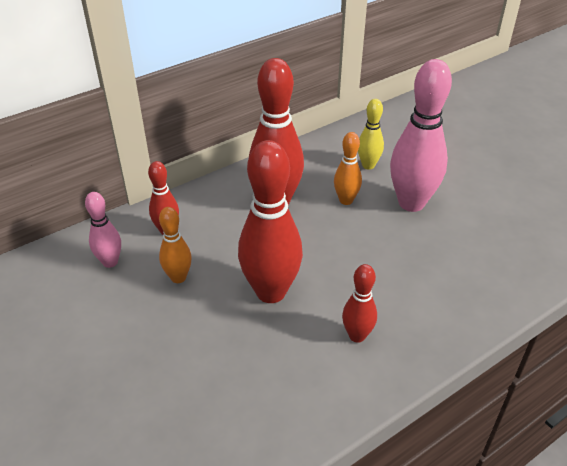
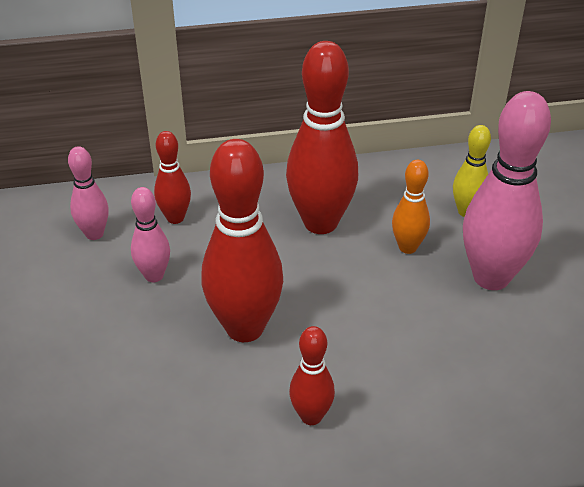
camera: 25 degrees right, 0 degrees up
(178, 277) = (154, 275): orange bowling pin -> pink bowling pin

